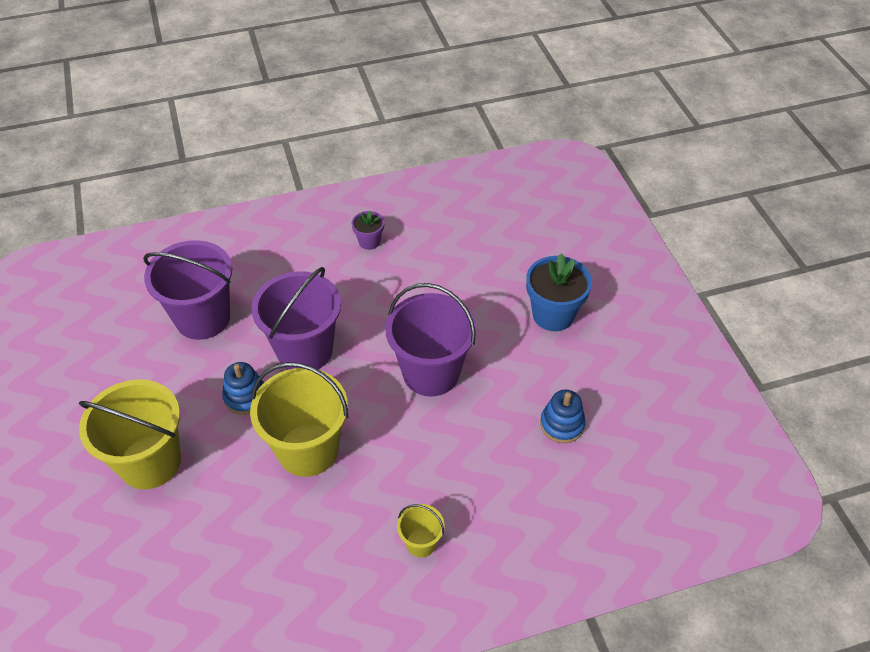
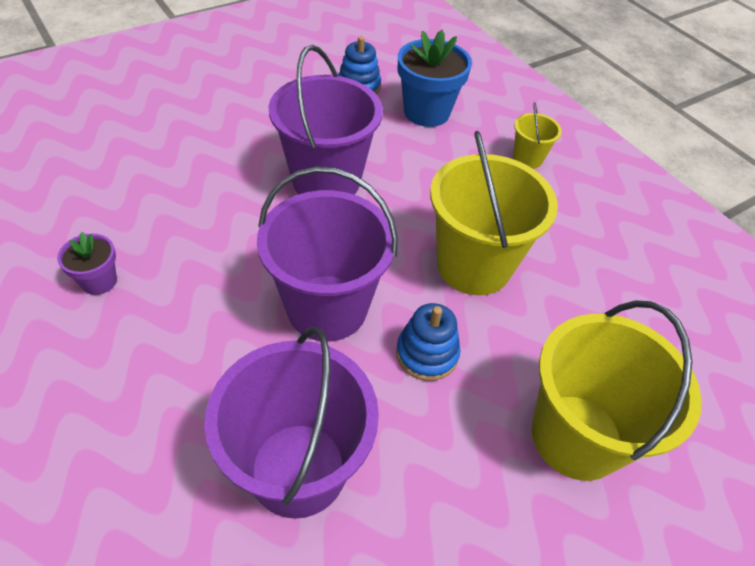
camera: 110 degrees left, 0 degrees up
(553, 315) = (218, 100): blue flower pot -> blue flower pot (426, 112)

